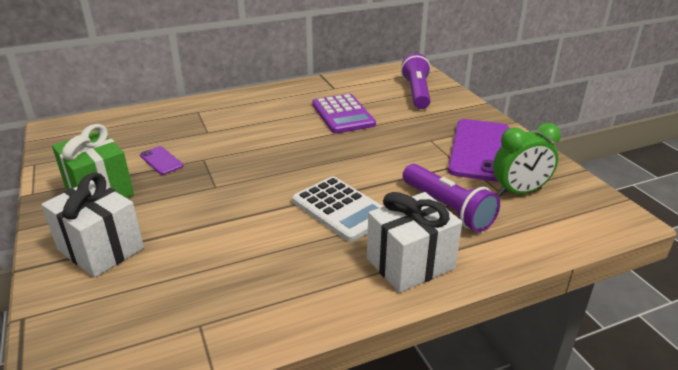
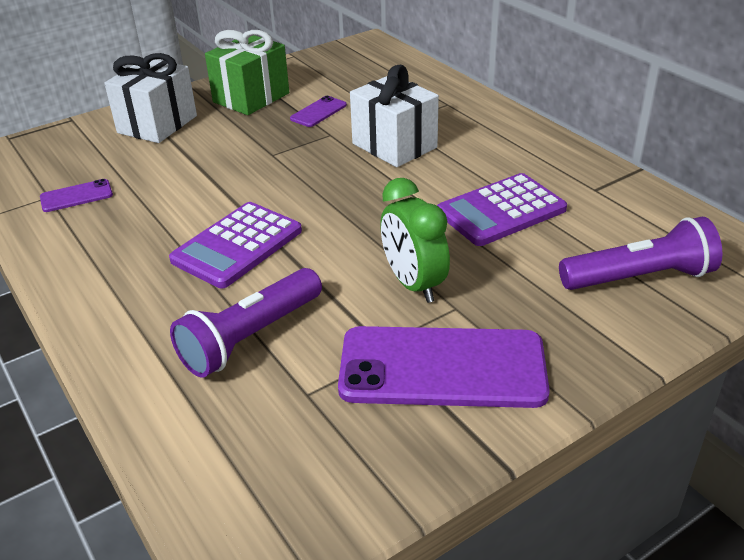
camera: 80 degrees right, 5 degrees up
(213, 302) = (76, 196): none -> purple phone
(341, 209) = (237, 245): white calculator -> purple calculator
(410, 263) = (126, 312): white gift -> white gift (394, 146)
(519, 192) = (310, 418): green clock -> green clock (413, 284)

